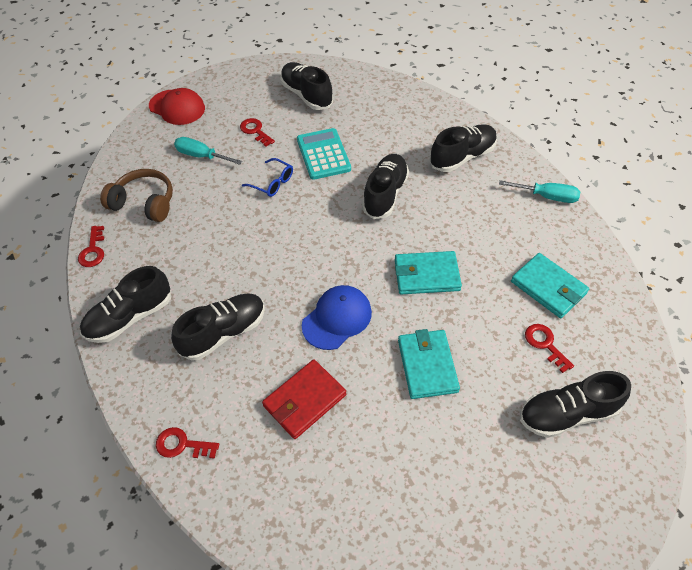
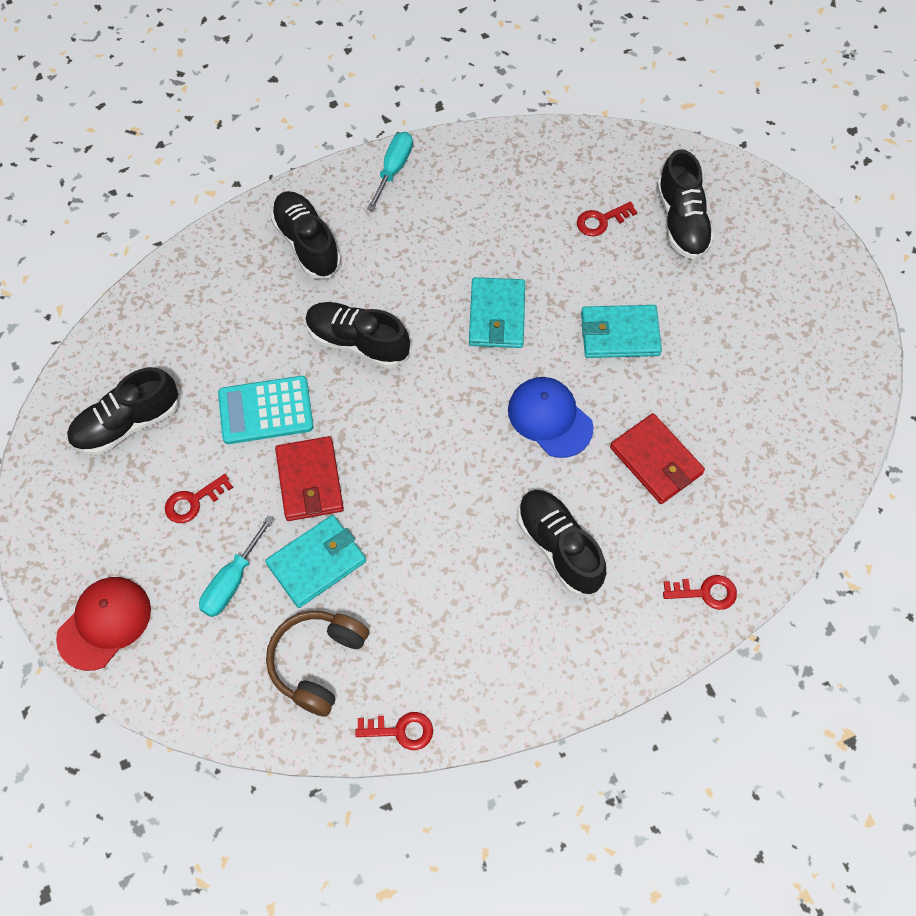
camera: 85 degrees left, 10 degrees up
(130, 317) = (524, 666): black shoe -> none
(182, 445) = (705, 592): red key -> red key turned 105 degrees counterclockwise
(272, 183) = (310, 481): blue glasses -> red wallet
(548, 287) = (528, 200): turquoise wallet -> turquoise wallet (317, 562)

